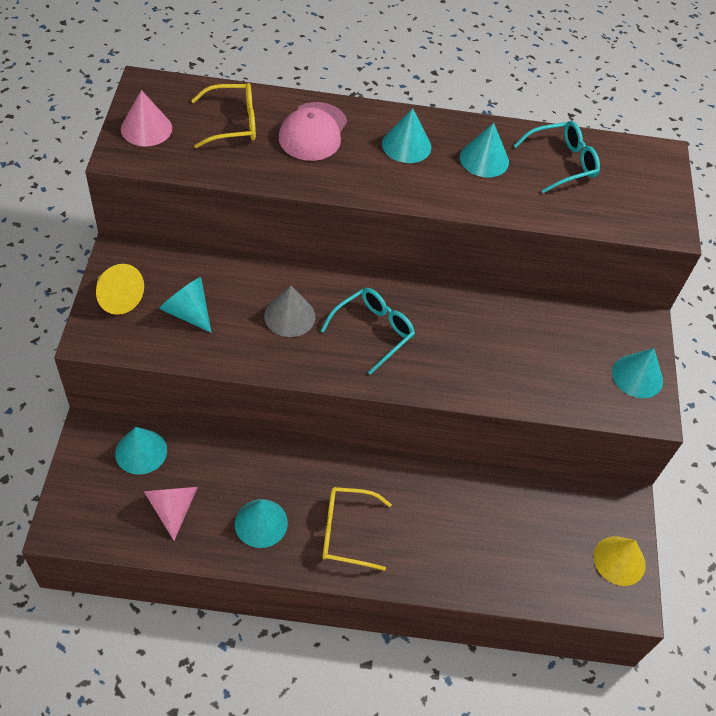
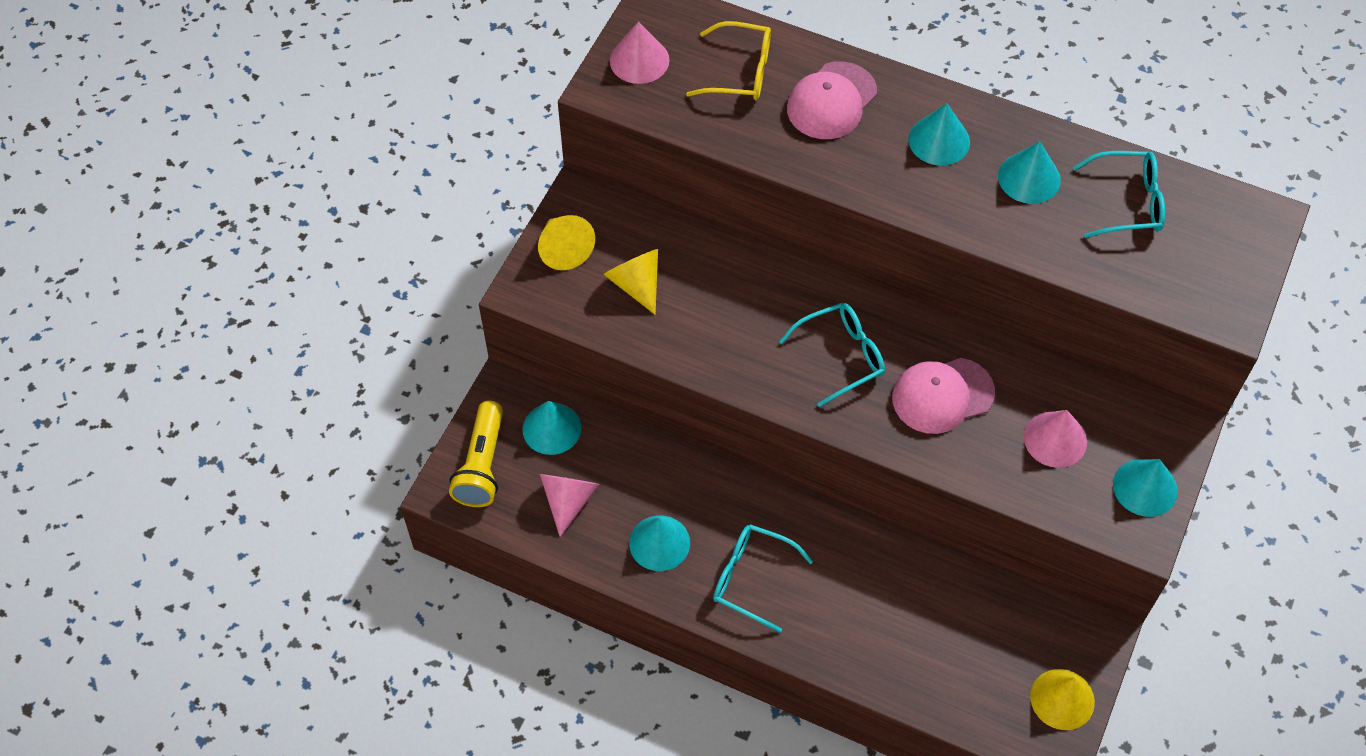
camera: 25 degrees right, 5 degrees up
(88, 497) = (482, 465): none -> yellow flashlight
(187, 312) = (636, 284): turquoise cone -> yellow cone
(289, 316) = (750, 315): grey cone -> none
(346, 532) = (751, 578): yellow glasses -> turquoise glasses
(462, 343) = (942, 395): none -> pink cap
(558, 356) = (1055, 439): none -> pink cone

